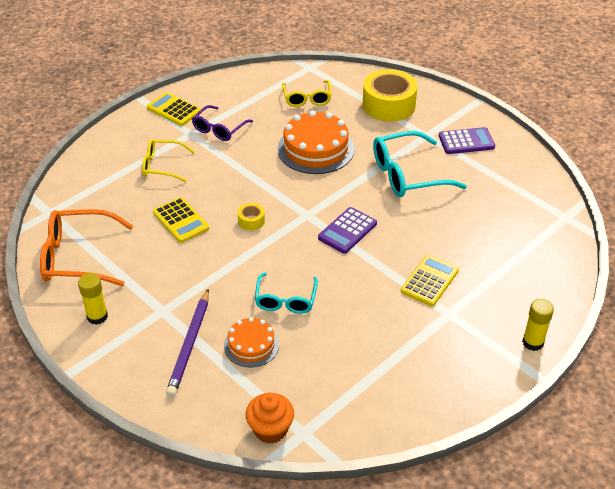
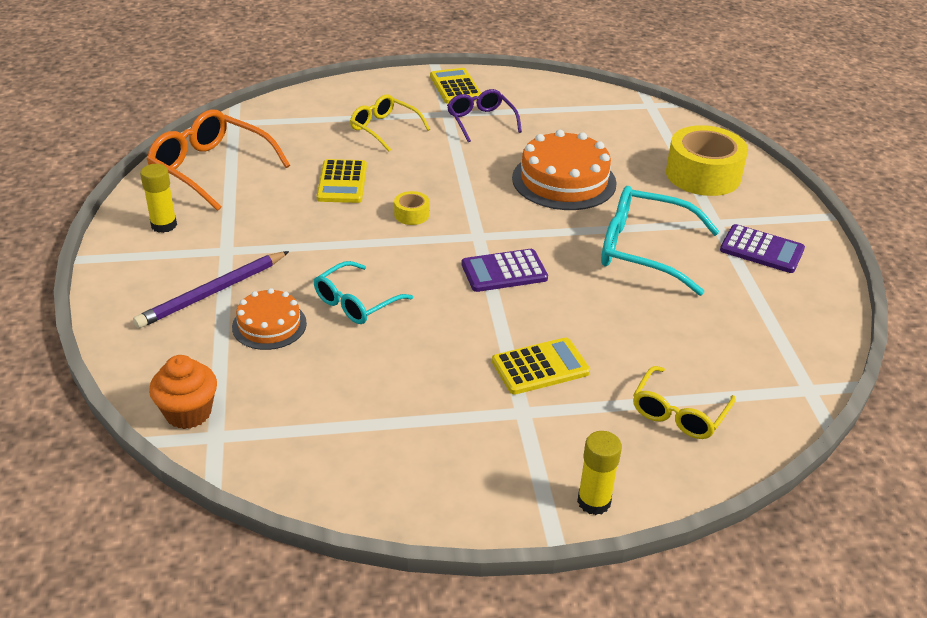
camera: 35 degrees right, 5 degrees down
(219, 129) = (481, 121): purple glasses -> purple glasses turned 90 degrees clockwise
(307, 98) = (611, 131): yellow glasses -> yellow glasses (679, 413)

